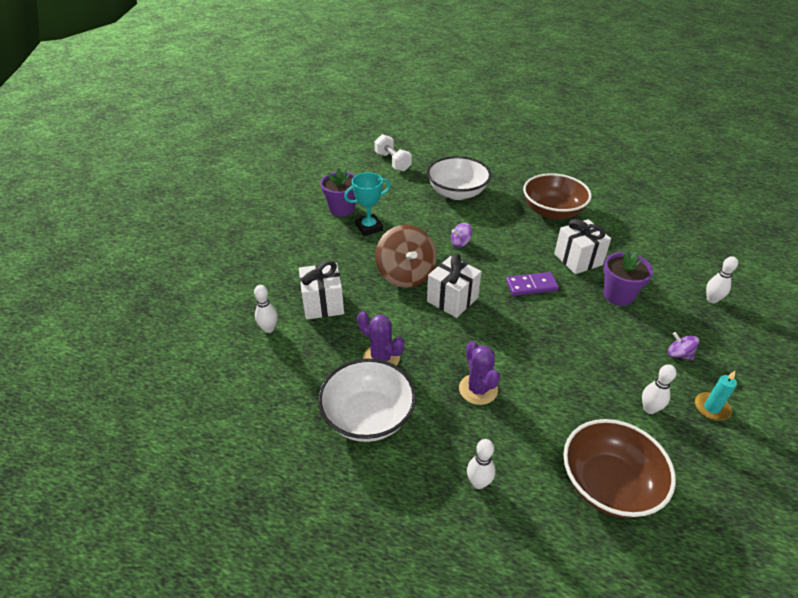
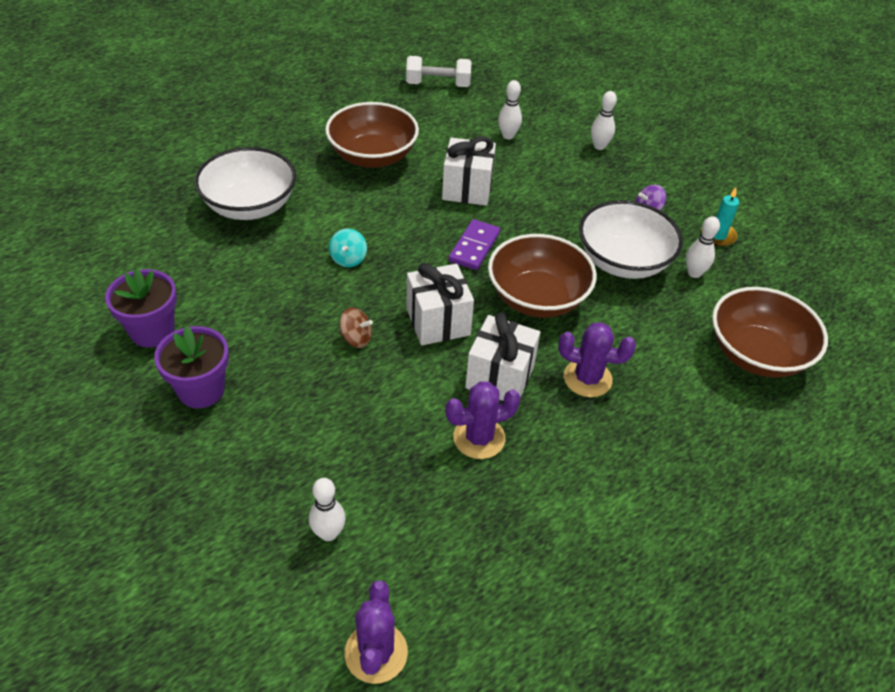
camera: 60 degrees left, 5 degrees up
(209, 382) = (376, 653): none -> purple cactus
(323, 304) = (334, 449): white gift -> white gift (500, 377)
(368, 417) = (559, 497): white bowl -> white bowl (623, 261)
(369, 228) = (226, 324): turquoise trophy -> none
(392, 162) = (107, 224): white dumbbell -> white dumbbell (438, 84)
(406, 274) = (356, 338): brown spinning top -> brown spinning top, size x0.45
(460, 243) = (348, 259): purple spinning top -> turquoise spinning top
(478, 482) = (703, 447): white bowling pin -> white bowling pin (508, 136)
(522, 333) = (537, 298): none -> brown bowl
(618, 295) = (543, 197): purple flower pot -> purple flower pot (201, 390)

